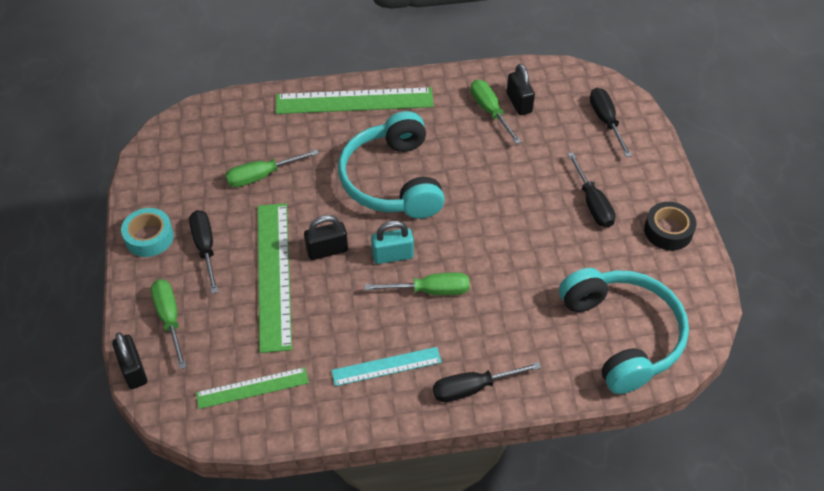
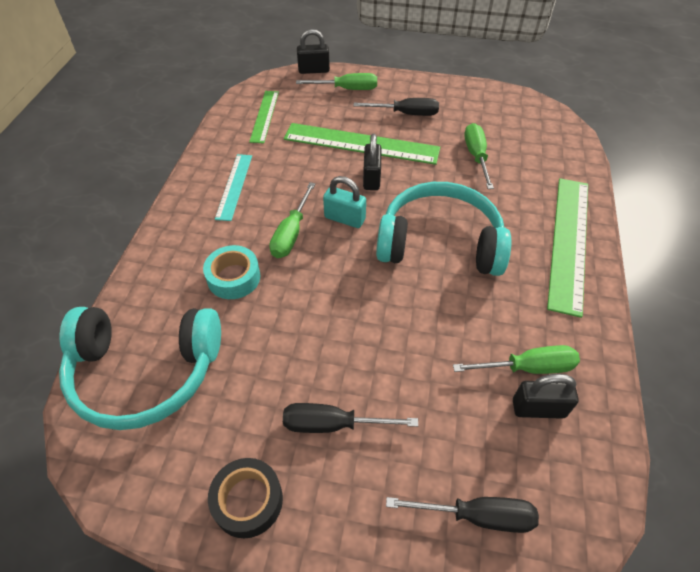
camera: 110 degrees right, 0 degrees up
(149, 237) = (430, 89): turquoise tape -> turquoise tape (234, 277)
(392, 255) = (344, 218): turquoise padlock -> turquoise padlock turned 75 degrees counterclockwise
(473, 388) = (176, 232): black screwdriver -> none

